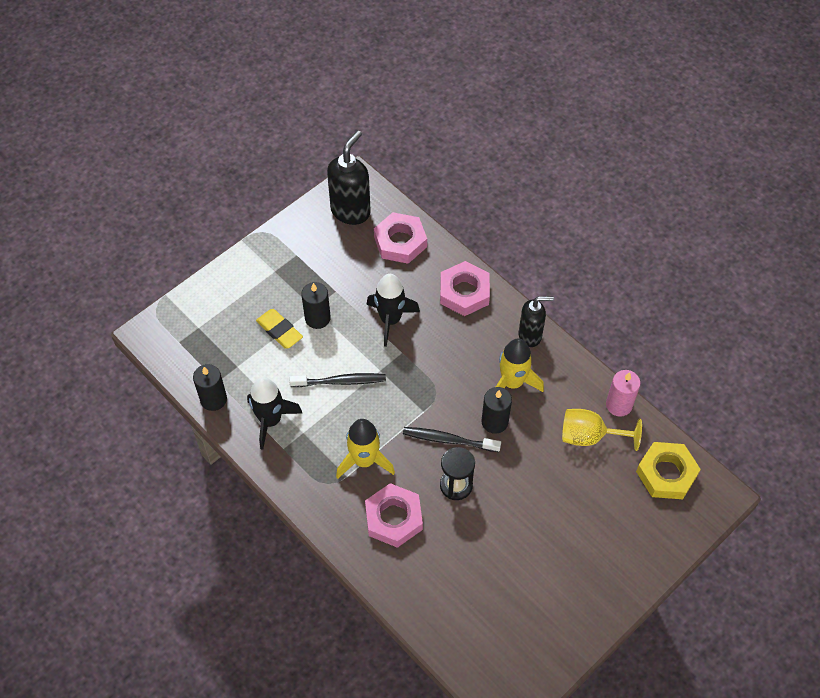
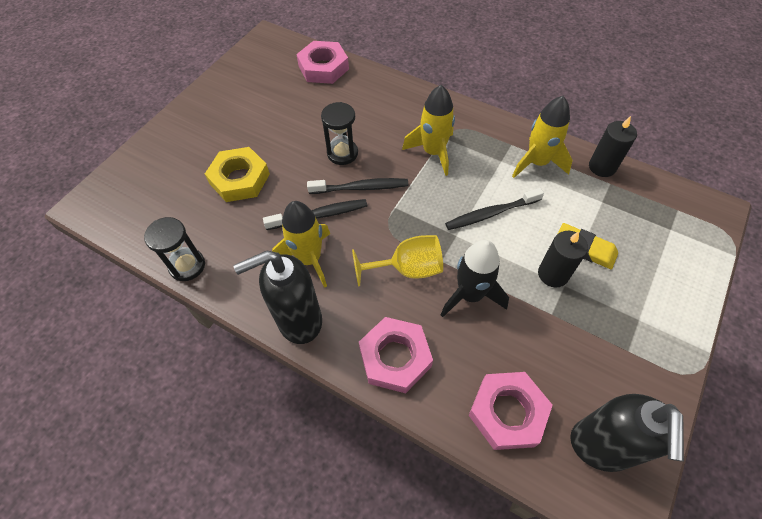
camera: 165 degrees right, 0 degrees up
(271, 420) = (537, 163): black rocket -> yellow rocket
(393, 518) = (389, 118): pink nut -> pink nut (323, 67)
(494, 422) = (319, 215): black candle -> black toothbrush
(530, 335) = (299, 321): black soap dispenser -> black soap dispenser, size x1.52
(589, 436) = (218, 226): yellow goblet -> yellow goblet (407, 269)
(619, 405) = (187, 266): pink candle -> black hourglass
(666, 473) = (138, 211): yellow nut -> yellow nut (239, 179)

